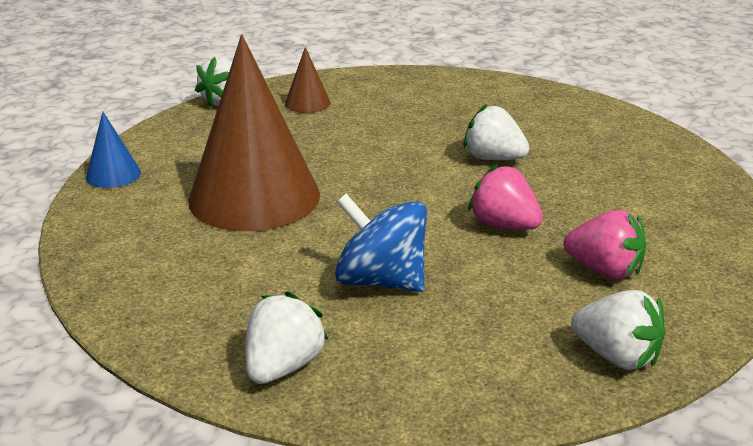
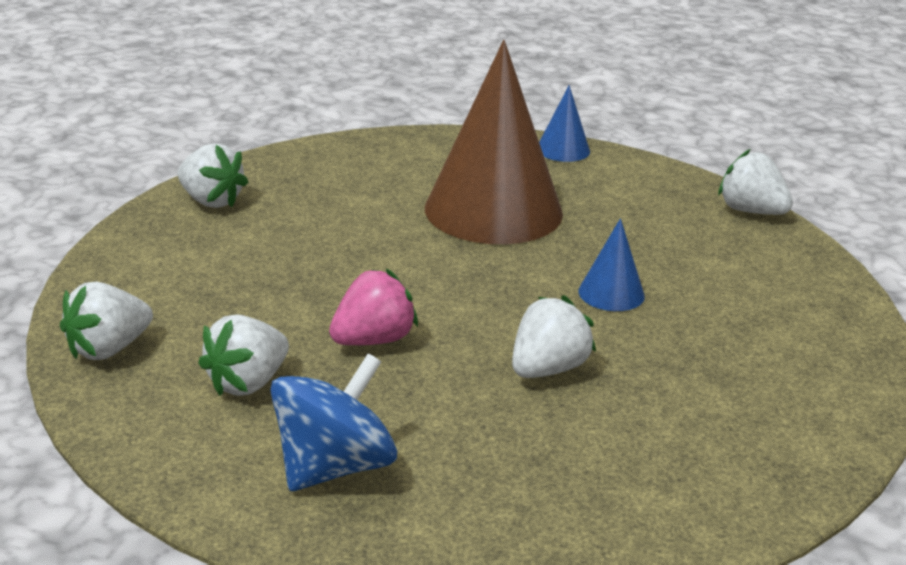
camera: 100 degrees right, 0 degrees up
(307, 103) = (745, 261): brown cone -> none
(377, 143) = (611, 293): none -> blue cone
(380, 281) = (304, 254): blue spinning top -> blue spinning top (334, 467)
(604, 270) = (247, 383): pink strawberry -> white strawberry

